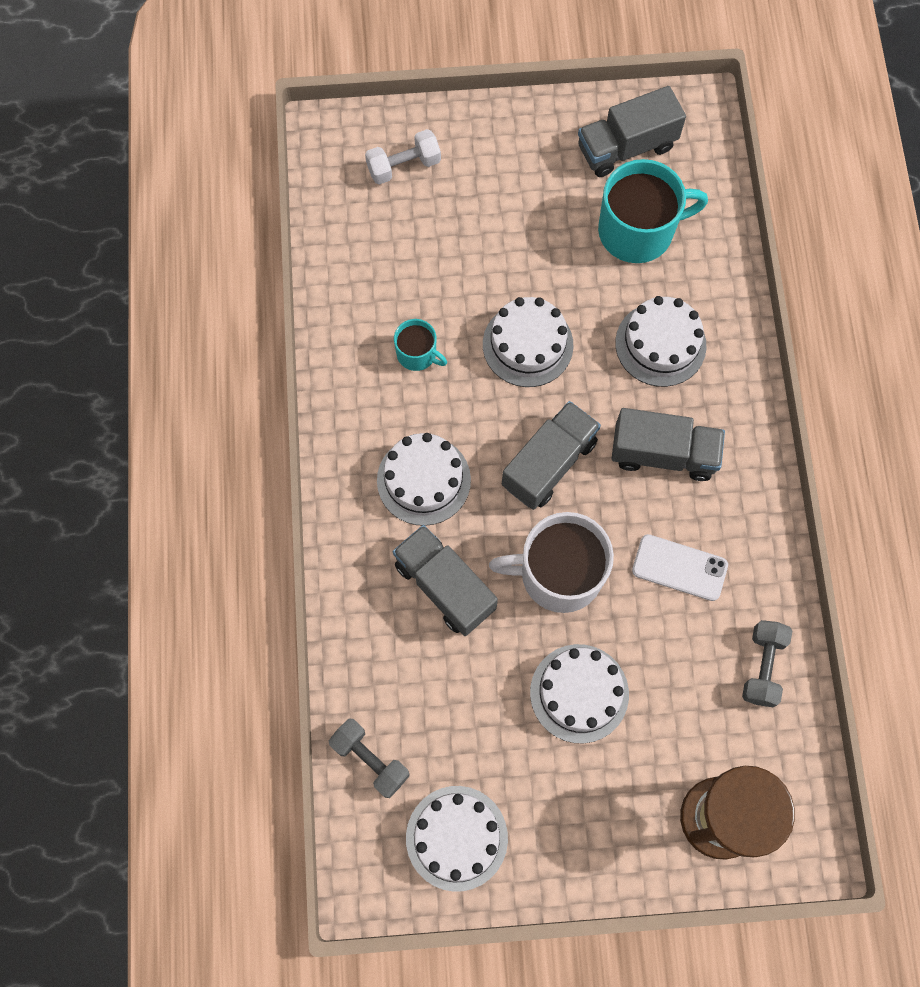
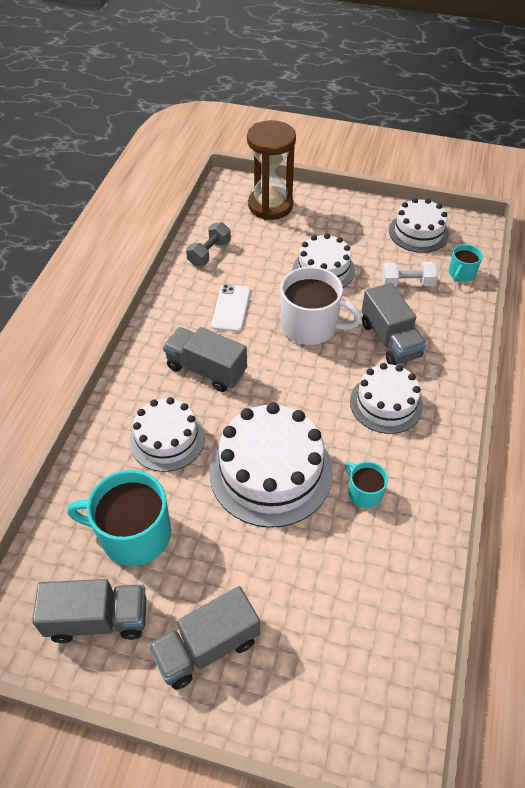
camera: 160 degrees left, 20 degrees down
(370, 760) = (461, 273): grey dumbbell -> turquoise mug
(403, 166) = (323, 679): white dumbbell -> white dumbbell (407, 283)
(527, 345) = (271, 471): white cake -> white cake, size x1.59
(549, 463) = (290, 387): grey truck -> grey truck (206, 647)
(679, 567) = (231, 308): white phone -> white phone turned 60 degrees clockwise

